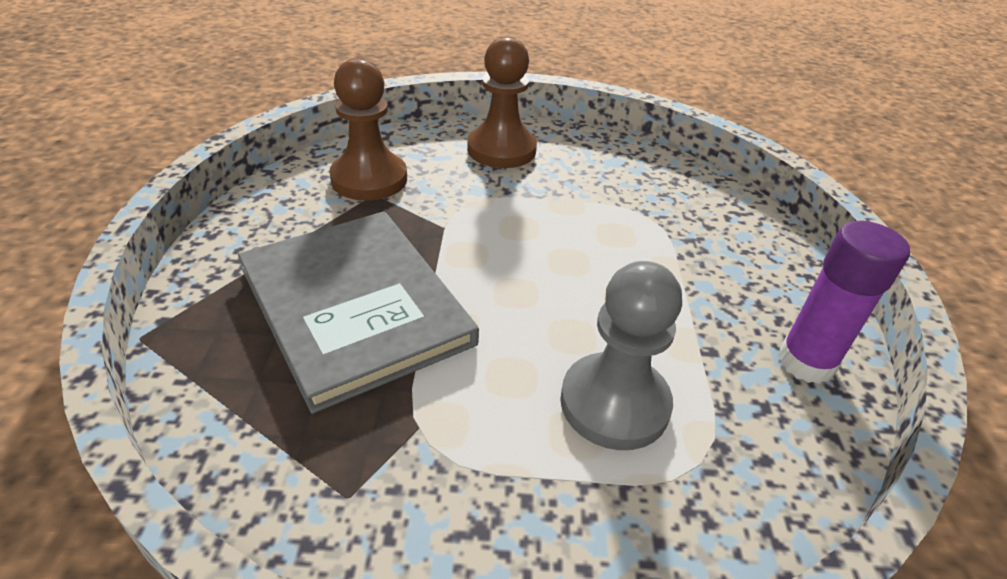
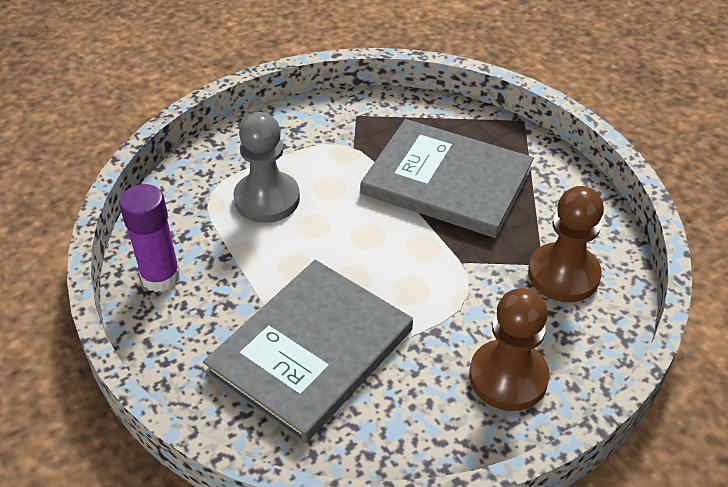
camera: 150 degrees right, 5 degrees up
(653, 225) = (311, 351): none -> grey book

